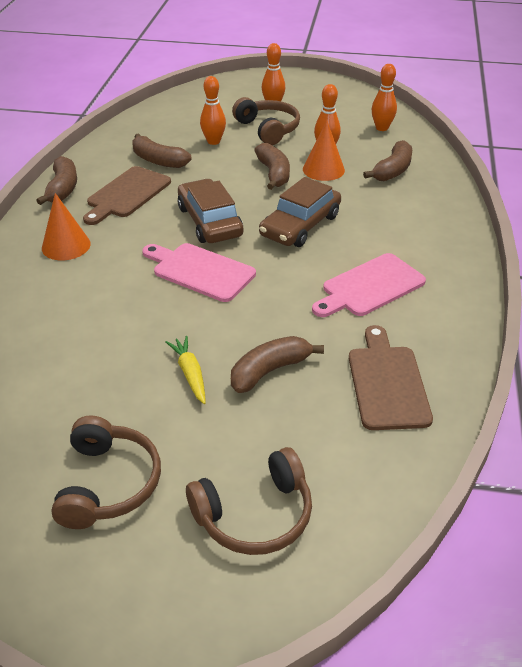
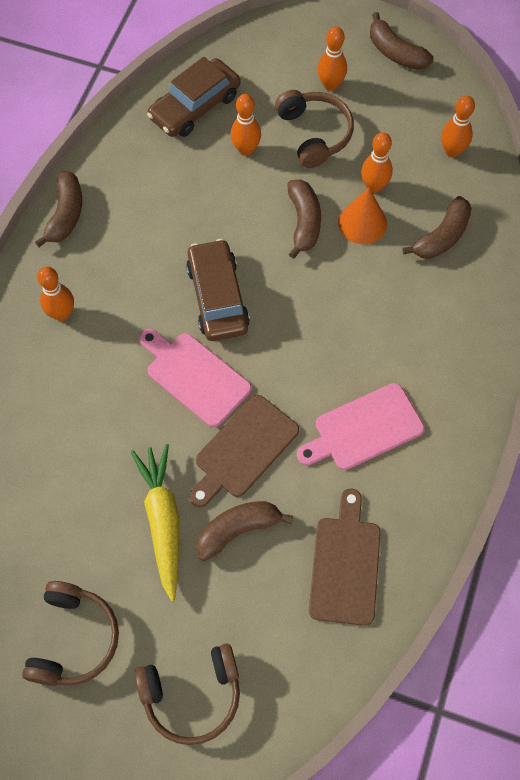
camera: 10 degrees right, 25 degrees up
(66, 246) = (62, 314): orange cone -> orange bowling pin
(127, 194) = (134, 235): brown cutting board -> brown cutting board (243, 450)
(158, 160) = (177, 178): brown banana -> brown banana (395, 53)
(190, 374) = (162, 521): yellow carrot -> yellow carrot, size x1.72
(300, 225) = (314, 319): brown car -> brown car (195, 106)

